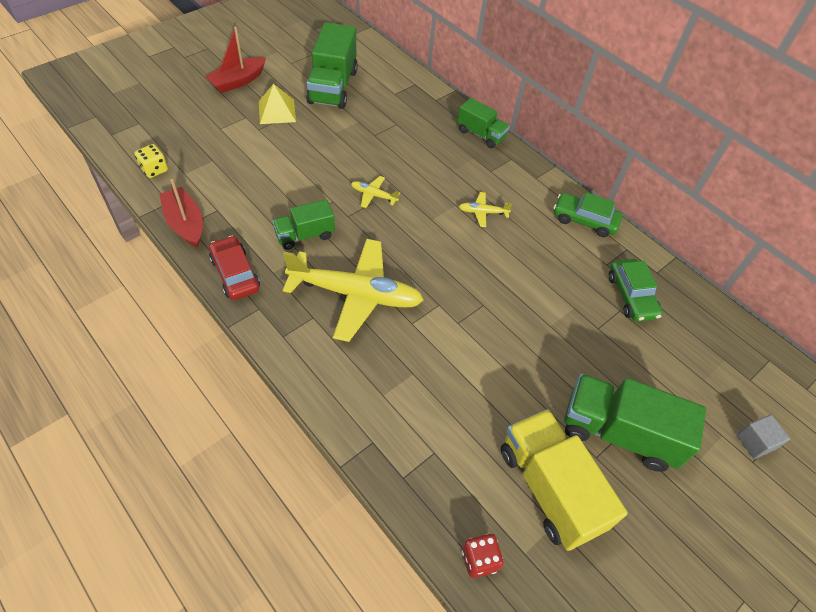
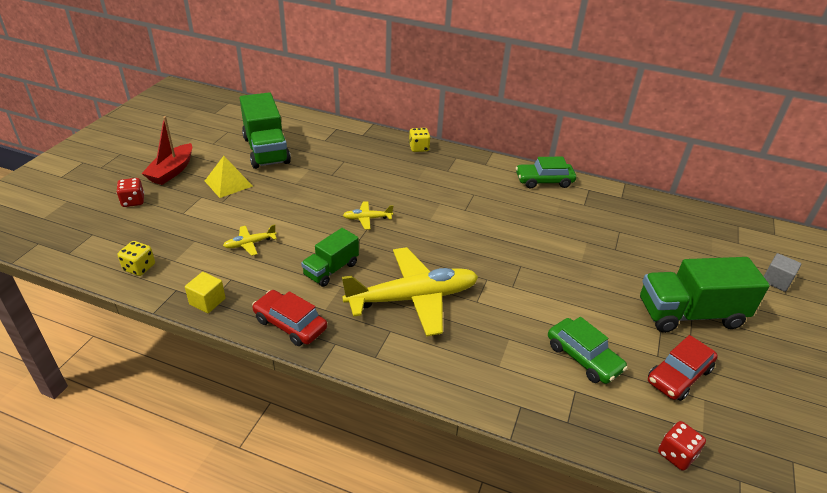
camera: 25 degrees left, 15 degrees down
(185, 223) = (207, 301): red boat -> yellow cube
(188, 101) = (133, 201): none -> red dice
(481, 134) = (419, 148): green truck -> yellow dice
(483, 212) = (466, 201): yellow plane -> yellow plane (250, 243)
(549, 488) = (678, 375): yellow truck -> red car
(631, 296) = (618, 219): green car -> green car (583, 357)

